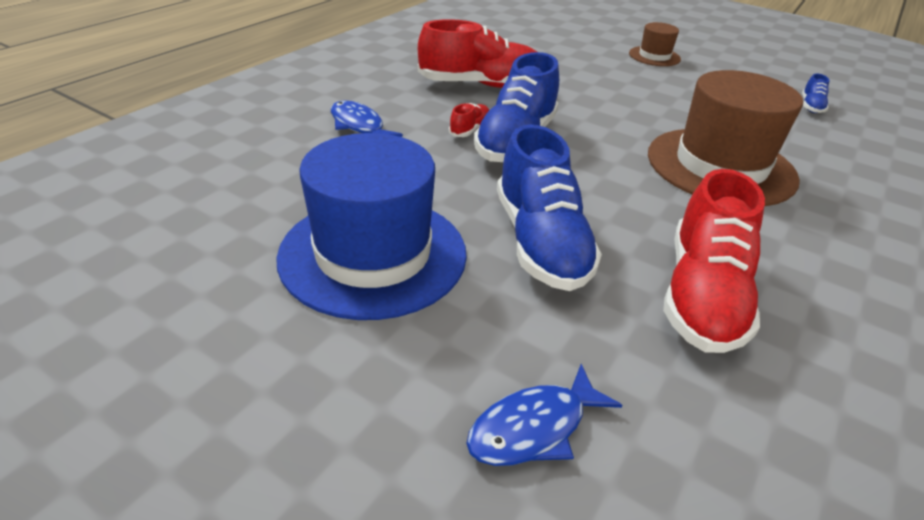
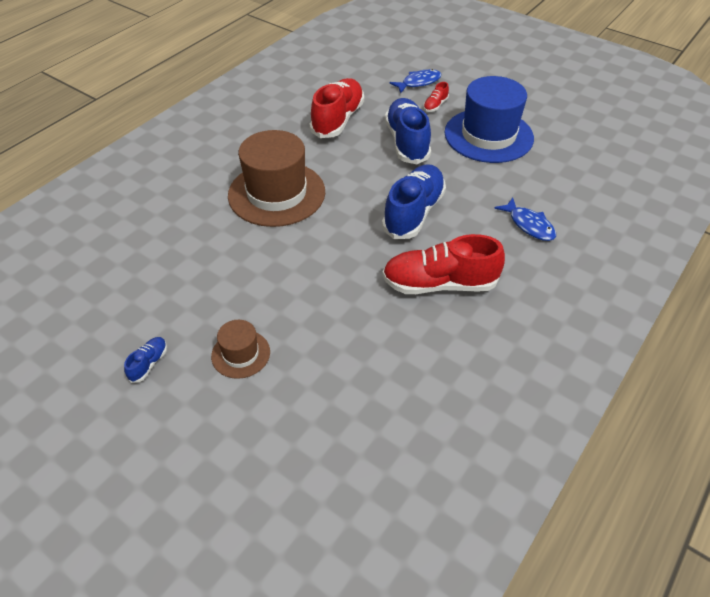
camera: 175 degrees left, 10 degrees up
(470, 130) = (447, 223): red shoe -> red shoe (435, 105)
(811, 106) = (142, 264): blue shoe -> blue shoe (149, 363)

